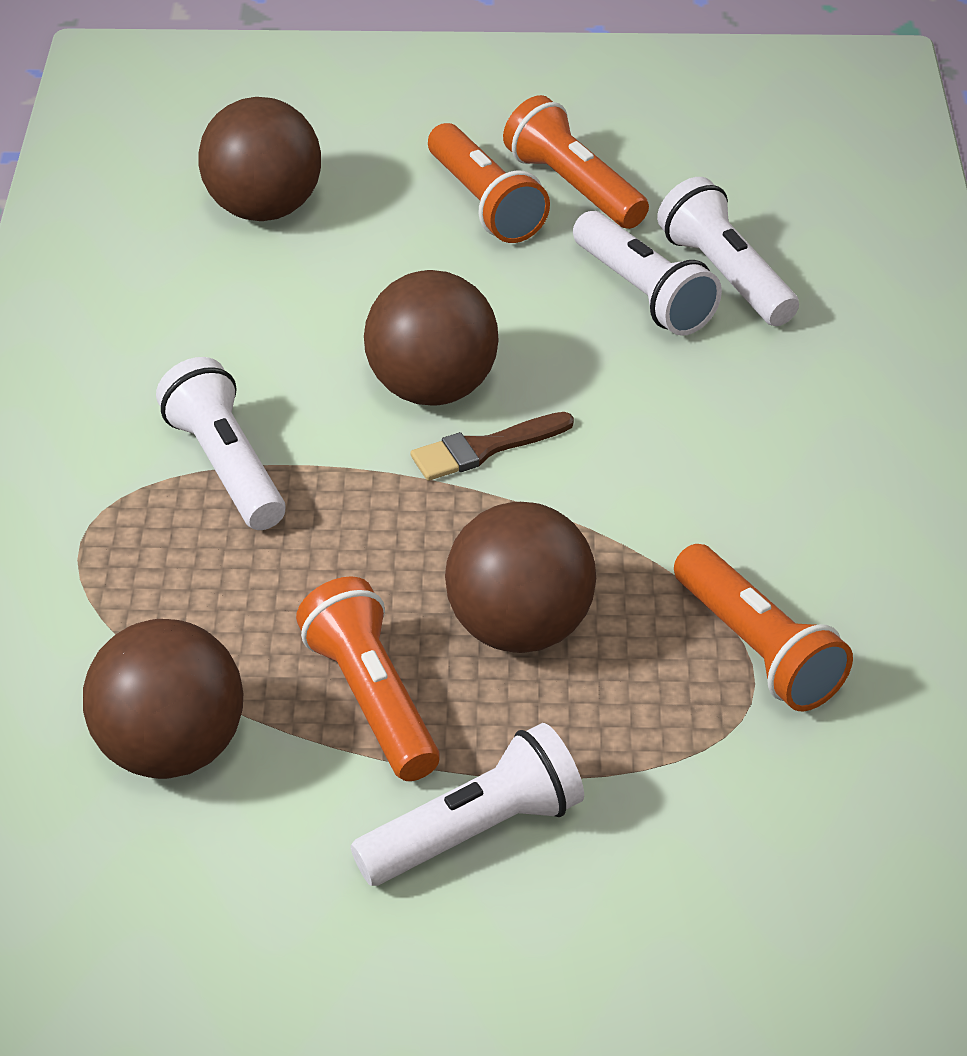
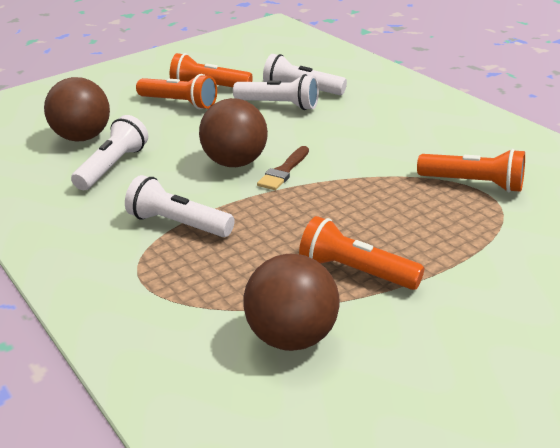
camera: 35 degrees left, 10 degrees down
(474, 832) = (464, 294): white flashlight -> white flashlight (113, 166)
(519, 628) = (380, 219): brown ball -> none

